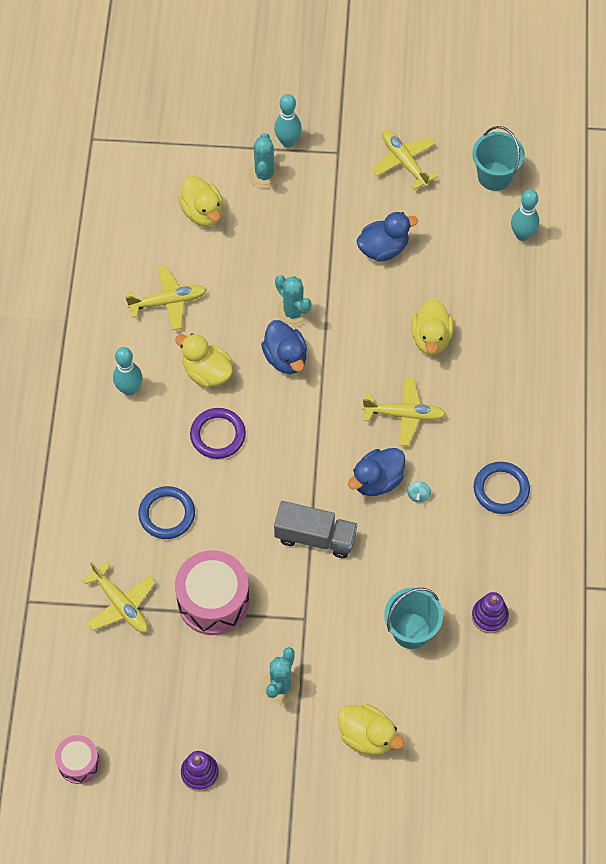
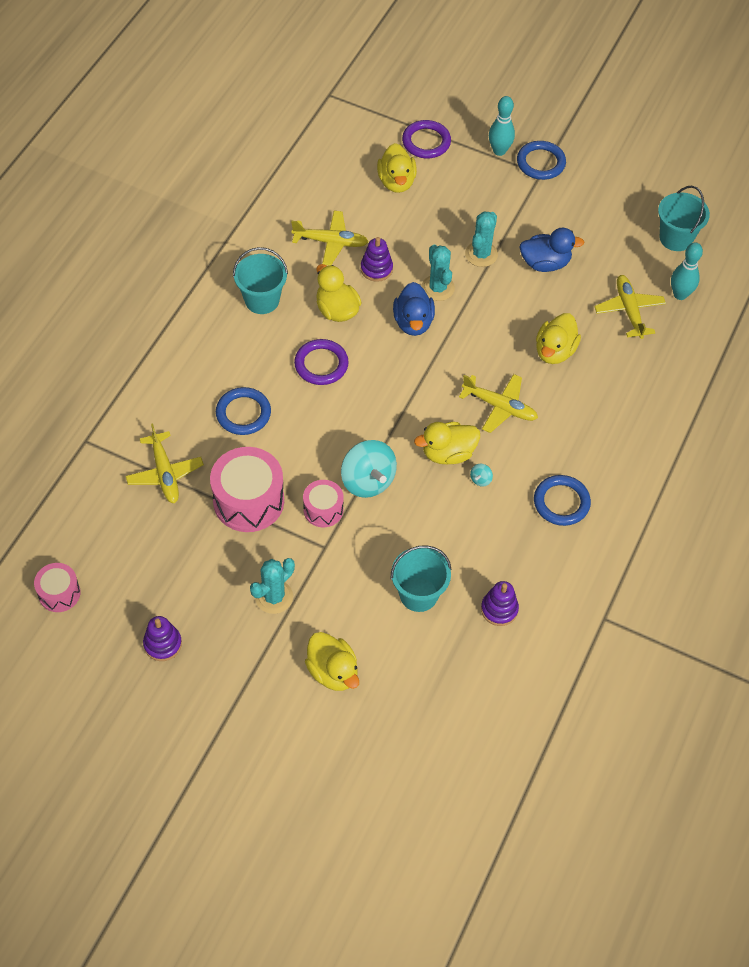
camera: 20 degrees right, 5 degrees down
(129, 389) = (262, 300): turquoise bowling pin -> turquoise bucket
(212, 157) = (426, 142): none -> purple ring
(225, 314) = (376, 269): none -> purple stacking toy
(264, 175) = (465, 170): turquoise cactus -> turquoise cactus (481, 254)
(287, 582) = (323, 510): none -> pink drum
(315, 537) = (368, 481): grey truck -> turquoise spinning top
(333, 140) = (540, 163): none -> blue ring
(377, 480) = (448, 453): blue duck -> yellow duck
(404, 162) = (597, 200): yellow plane -> yellow plane (629, 310)

